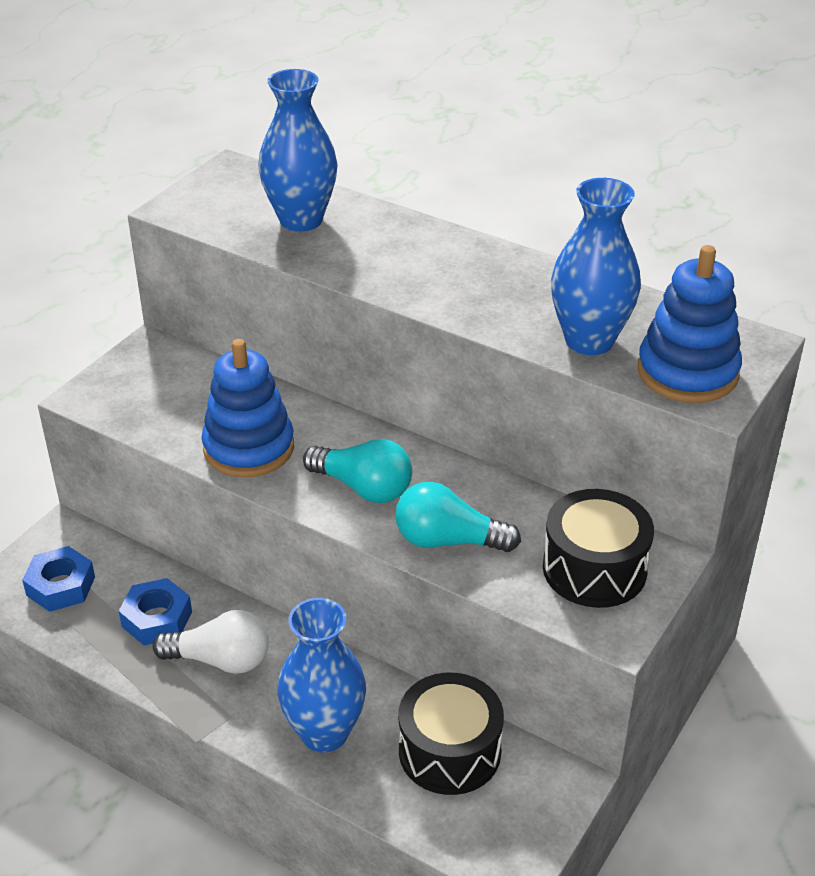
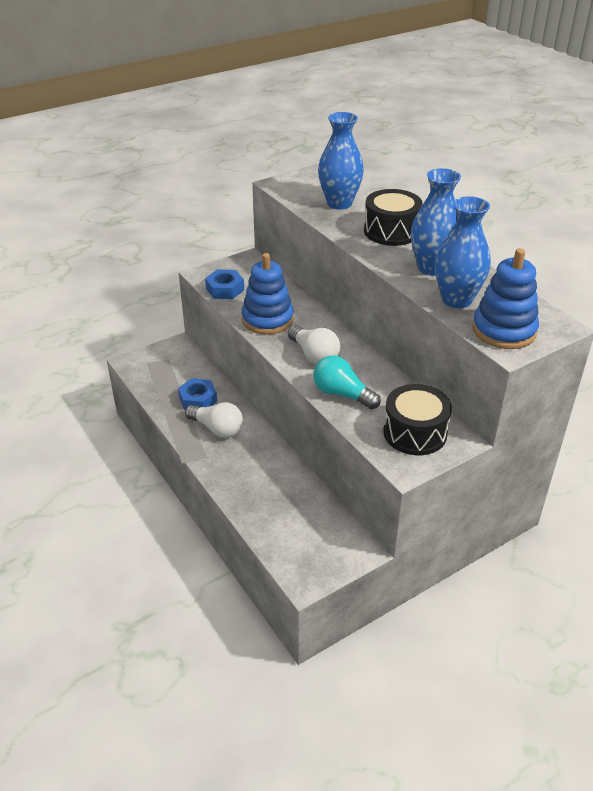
camera: 25 degrees right, 0 degrees up
(61, 586) = (162, 370): blue nut -> blue nut (225, 289)
(324, 732) = (247, 480): blue vase -> blue vase (432, 268)
(363, 487) = (314, 355): turquoise light bulb -> white light bulb
(449, 751) = (307, 512): black drum -> black drum (391, 231)

